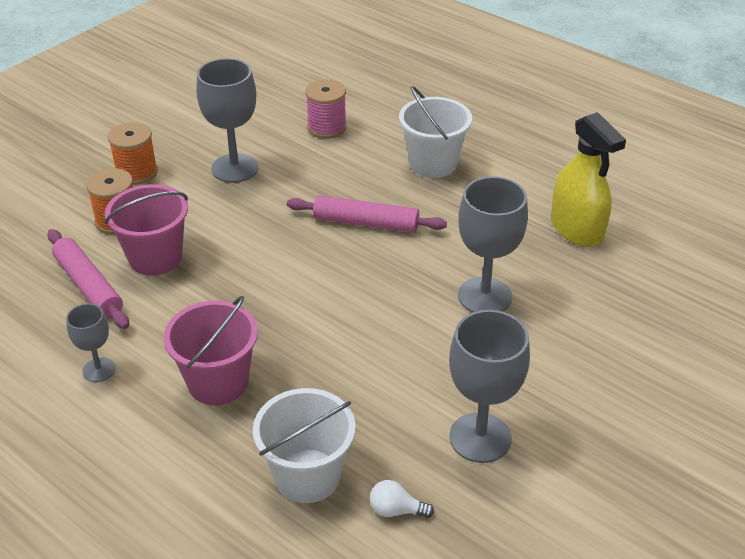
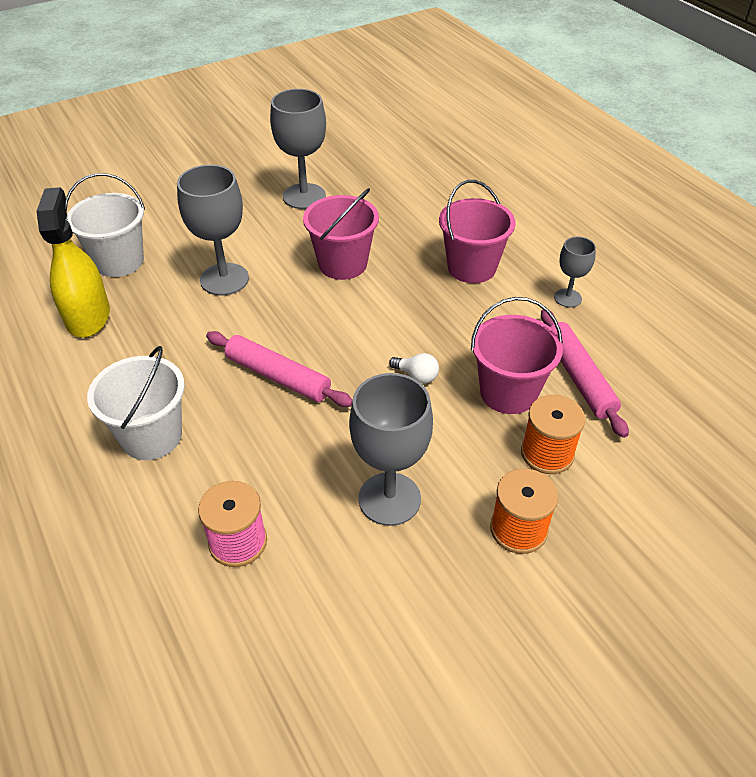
camera: 160 degrees left, 5 degrees up
(307, 476) = (426, 202): white bucket -> white bucket (119, 261)
(370, 347) = (342, 264): none -> pink bucket
(396, 510) = (380, 176): white light bulb -> white light bulb (416, 376)

